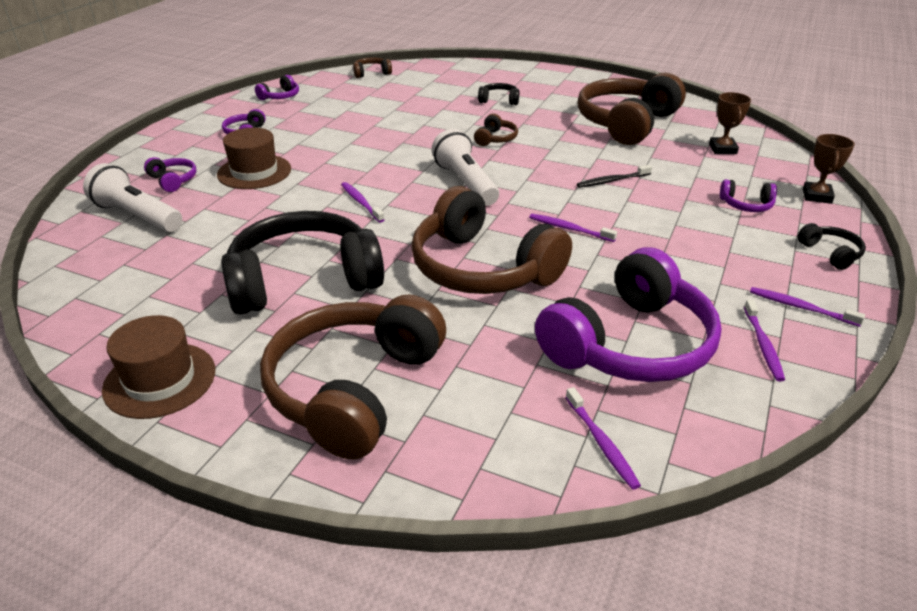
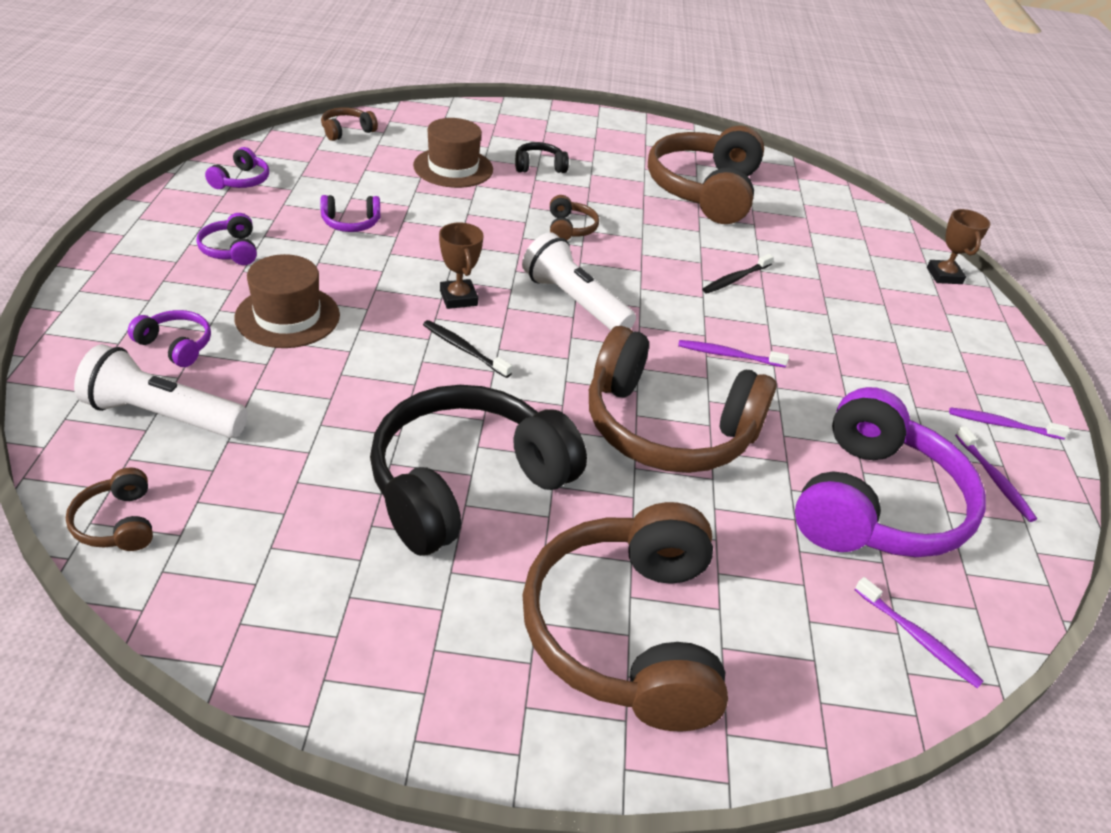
camera: 25 degrees left, 5 degrees up
(69, 268) = (118, 523): none -> brown headphones
(160, 380) = (377, 677): brown hat -> brown hat (453, 168)
(361, 202) = (464, 349): purple toothbrush -> black toothbrush
(722, 149) = (823, 220): brown trophy -> brown trophy (458, 298)
(746, 205) = (886, 296): purple headphones -> purple headphones (351, 223)
(830, 253) = (993, 350): black headphones -> none

